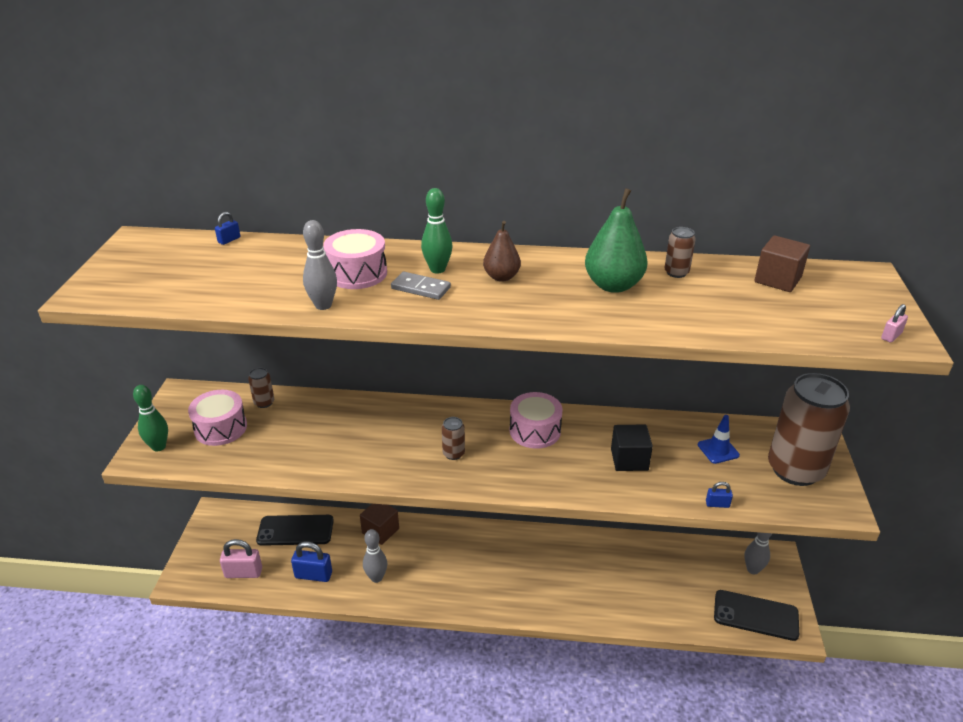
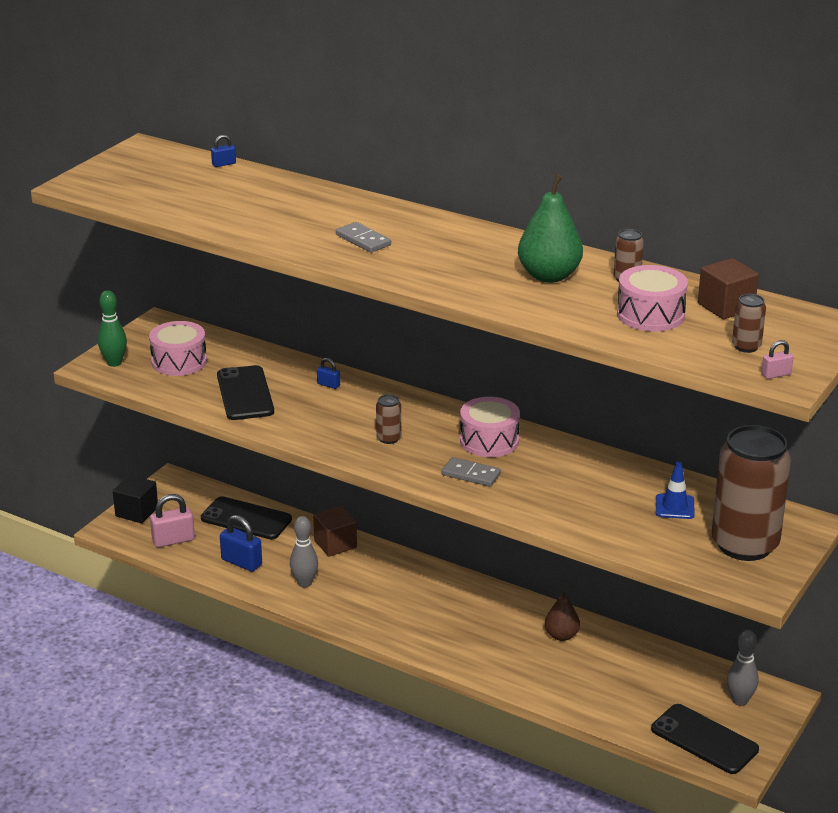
camera: 25 degrees right, 5 degrees down
(243, 573) = (173, 540): pink padlock -> pink padlock turned 45 degrees counterclockwise
(264, 402) = (233, 350): brown can -> brown can (746, 347)
(300, 445) = (245, 394): none -> black phone
(323, 305) = (264, 235): grey bowling pin -> none
(357, 273) = (316, 216): pink drum -> pink drum (650, 315)
(437, 269) = (393, 228): green bowling pin -> none
(501, 277) = (448, 247): brown pear -> brown pear (561, 635)
(545, 469) = (471, 474): none -> grey domino
(629, 459) = (567, 489): black cube -> black cube (136, 512)
(717, 504) = (625, 548): blue padlock -> blue padlock (328, 385)

